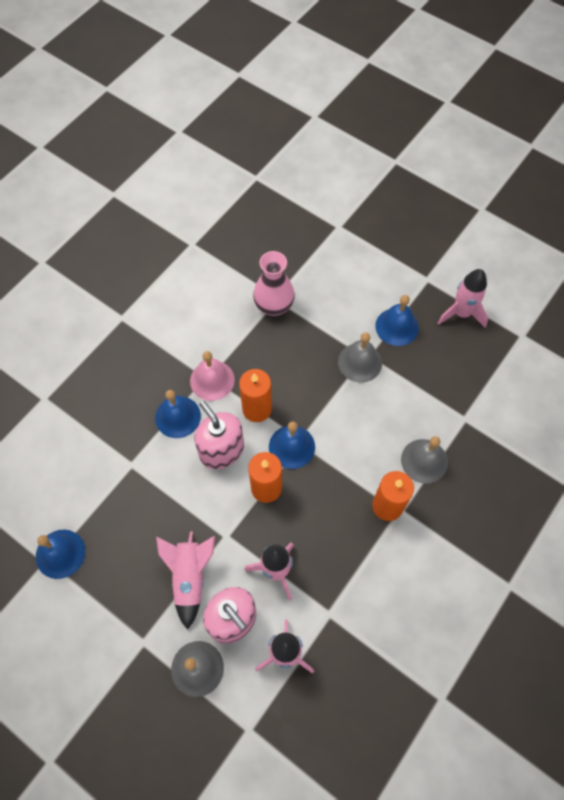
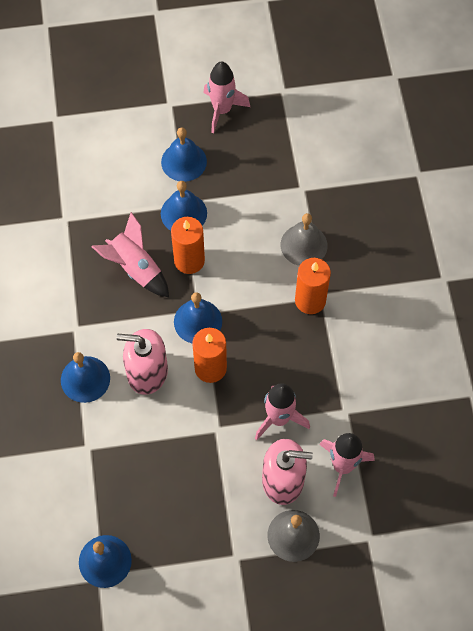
camera: 45 degrees left, 0 degrees up
(190, 577) = (222, 482): pink rocket -> pink rocket (135, 268)
(212, 380) = (82, 327): pink bell -> none
(257, 409) = (141, 317): orange candle -> orange candle (189, 260)
(274, 305) = (69, 226): pink vase -> none
(360, 362) = (183, 213): grey bell -> blue bell

